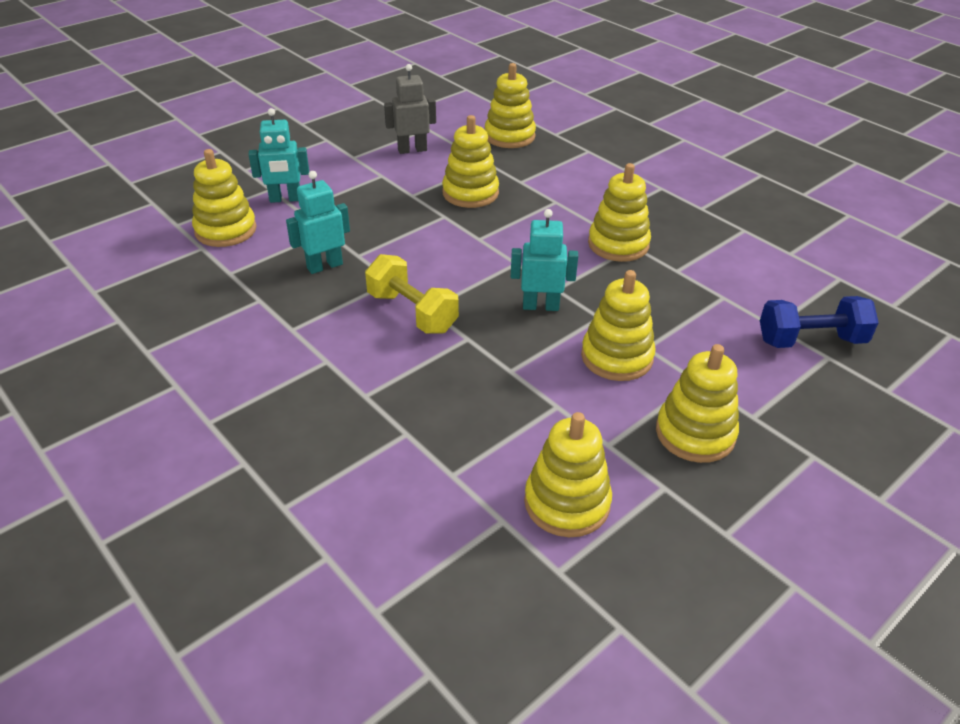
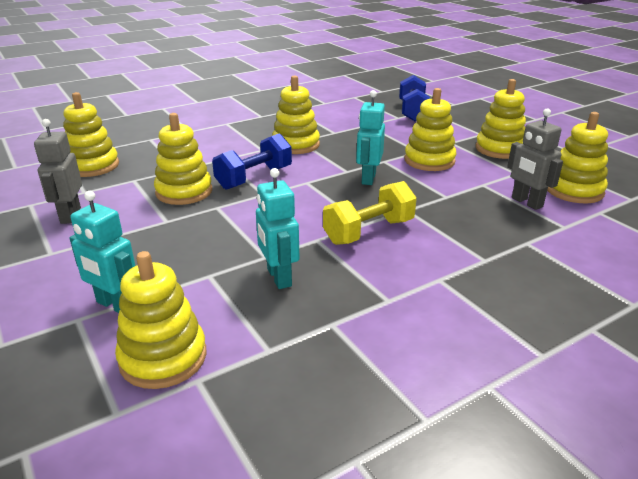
camera: 80 degrees left, 10 degrees down
(285, 199) = (115, 305): turquoise robot -> turquoise robot turned 120 degrees clockwise
(513, 444) = (526, 202): none -> grey robot
(514, 228) = (254, 178): none -> blue dumbbell

